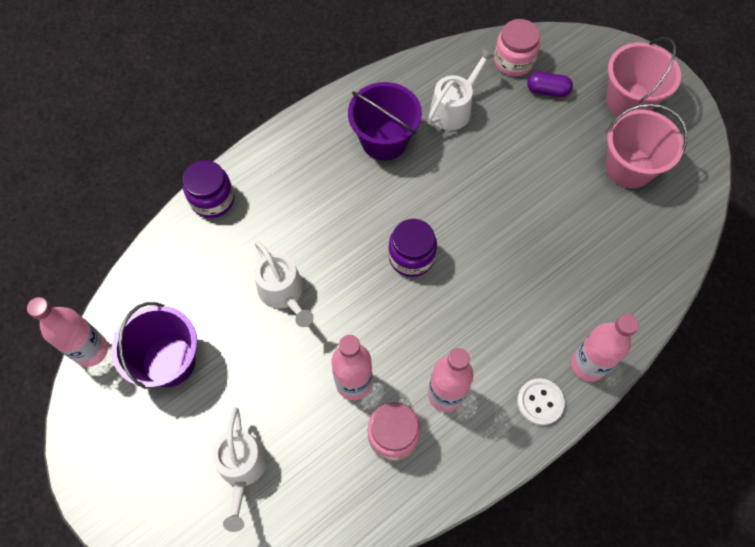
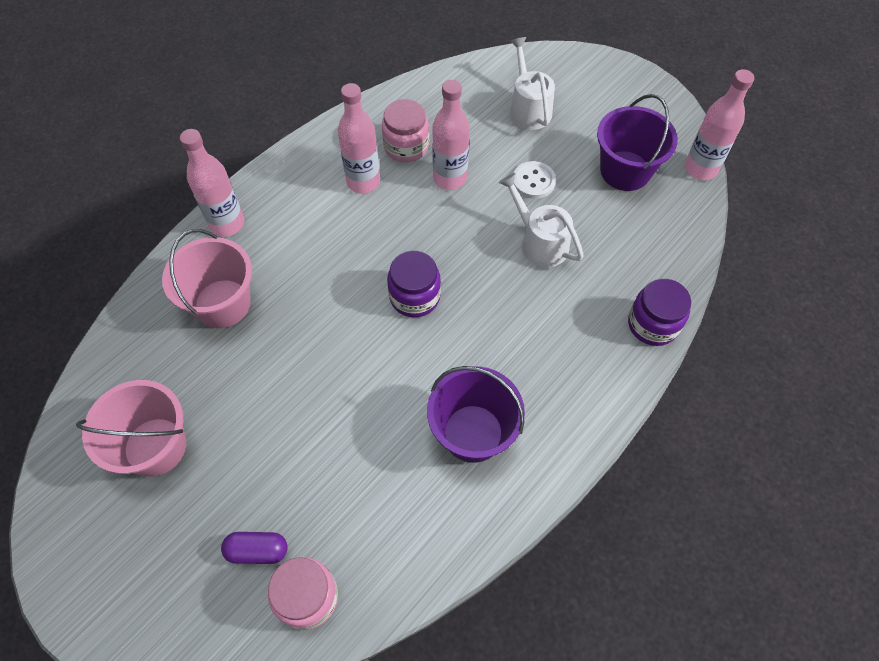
camera: 170 degrees right, 5 degrees down
(454, 108) = (388, 497): white watering can -> none
(540, 402) = (275, 188): white button -> white button (533, 181)
(629, 100) = (140, 553): pink bucket -> pink bucket (222, 303)

